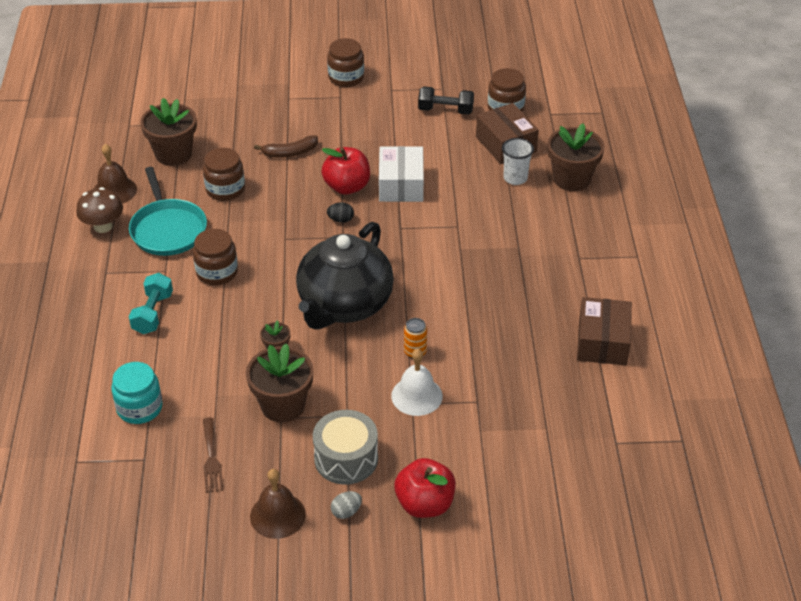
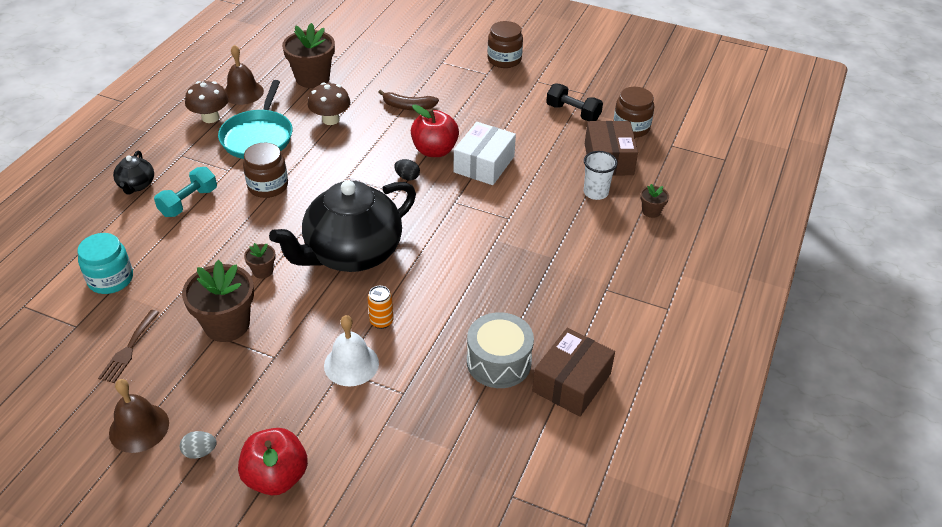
camera: 25 degrees right, 0 degrees up
(86, 316) = (136, 185): none -> black teapot
(225, 189) = (330, 119): brown jar -> brown mushroom
(346, 458) = (241, 398): grey drum -> grey drum (499, 362)
(571, 179) = (651, 211): brown flower pot -> brown flower pot, size x0.48

